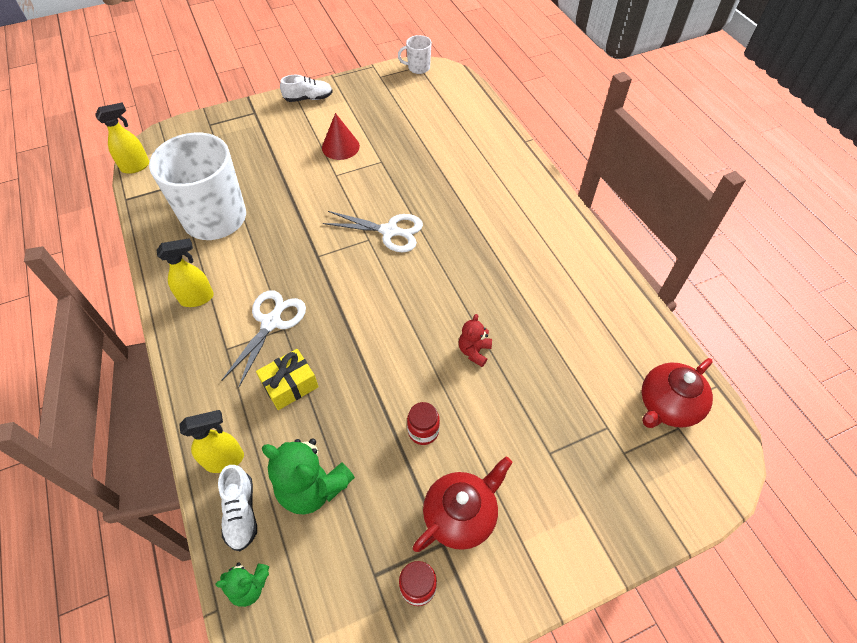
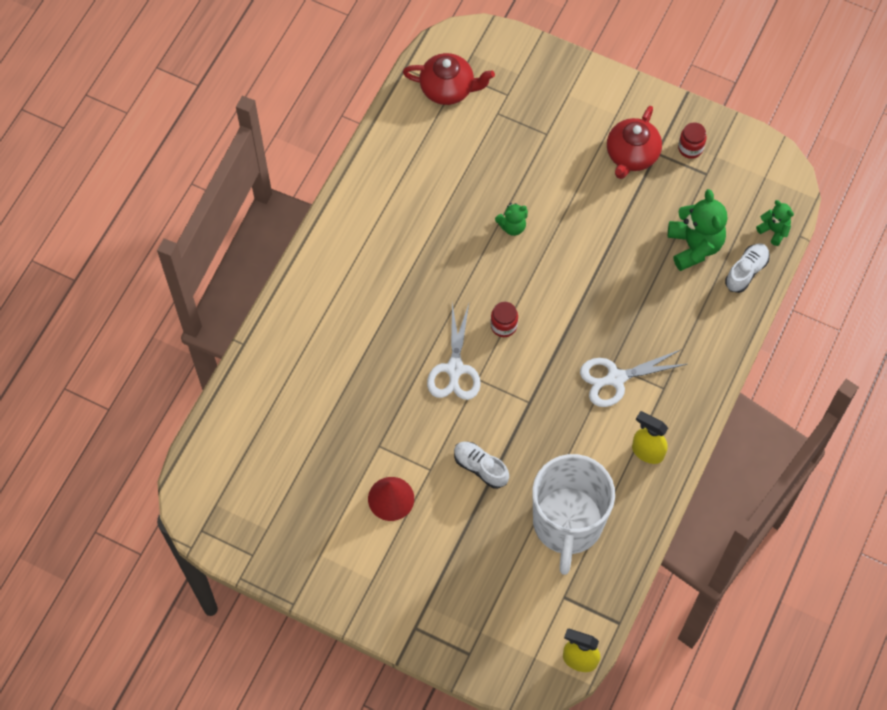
camera: 130 degrees left, 10 degrees up
(225, 460) = (729, 311): yellow spray bottle -> none
(290, 385) = (647, 320): yellow gift -> none
(308, 98) = (349, 594): white shoe -> white shoe (480, 467)
(390, 231) = (454, 369): white scissors -> white scissors turned 150 degrees counterclockwise
(418, 68) = (205, 528): white mug -> none
(423, 431) = (600, 213): red jar -> red jar (503, 326)
(461, 515) = (631, 155): red teapot -> red teapot turned 75 degrees counterclockwise
(474, 351) = (512, 226): red teddy bear -> green teddy bear

